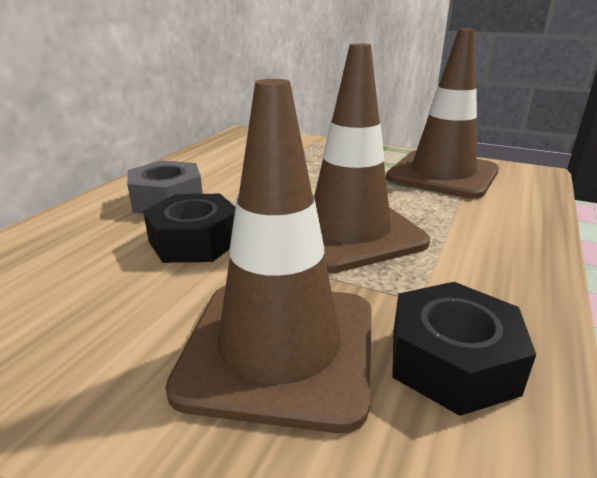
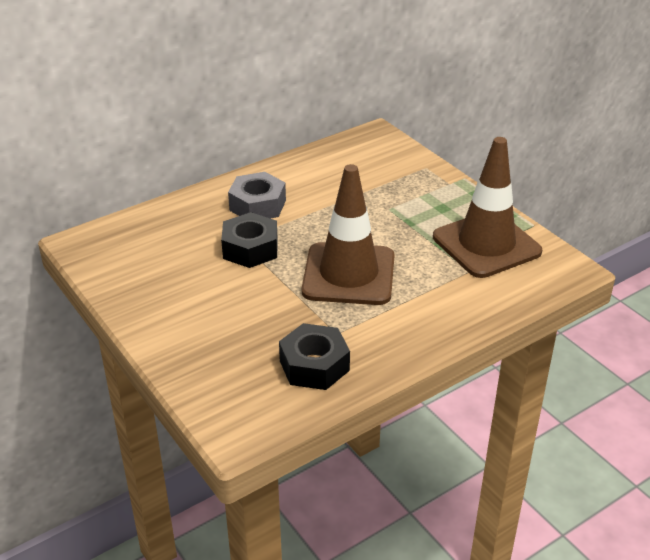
camera: 30 degrees right, 10 degrees up
(279, 349) = (243, 329): brown traffic cone -> none

